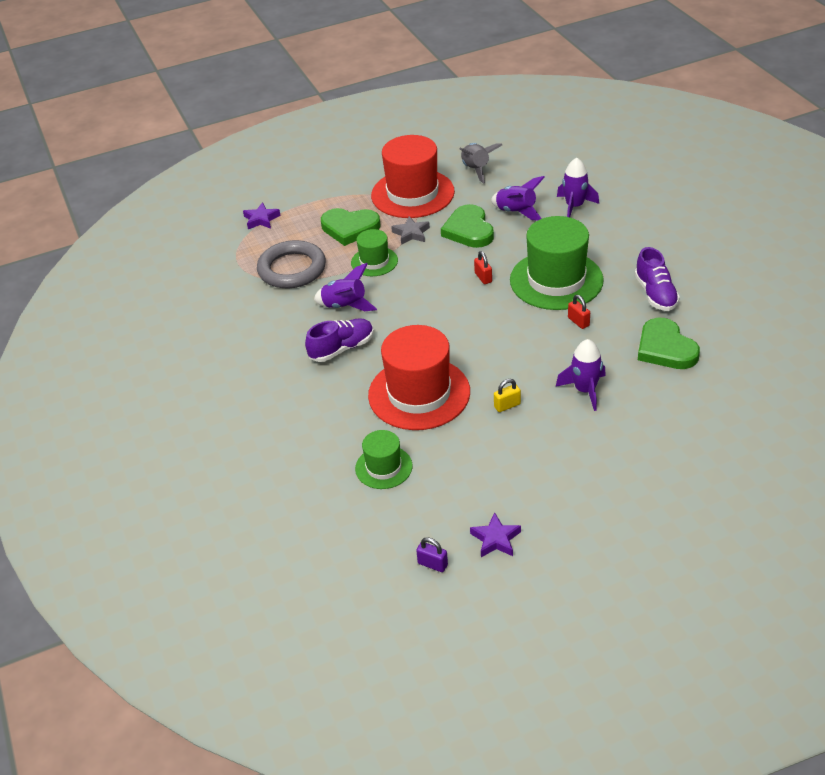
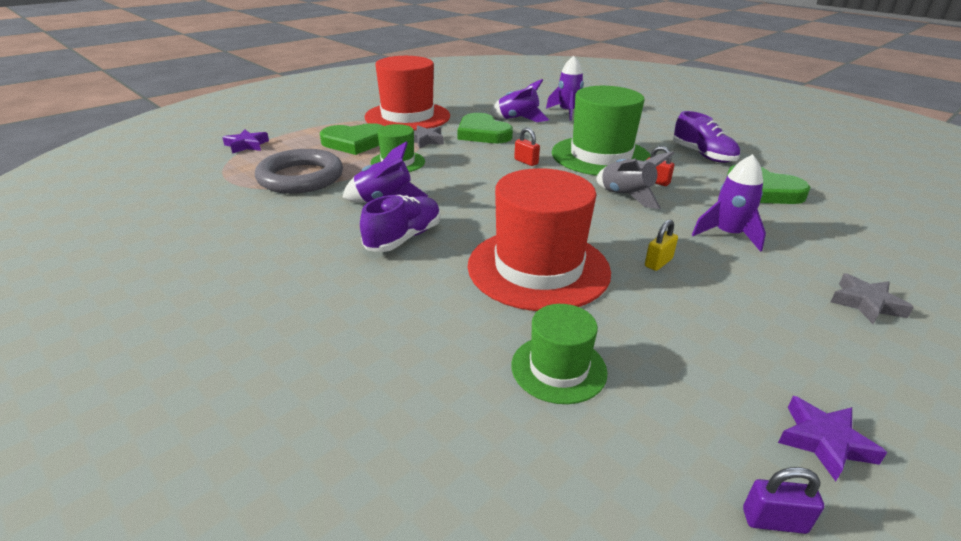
camera: 25 degrees left, 10 degrees down
(476, 170) = (458, 100): grey rocket -> grey rocket (626, 196)
(623, 468) = (866, 303): none -> grey star

